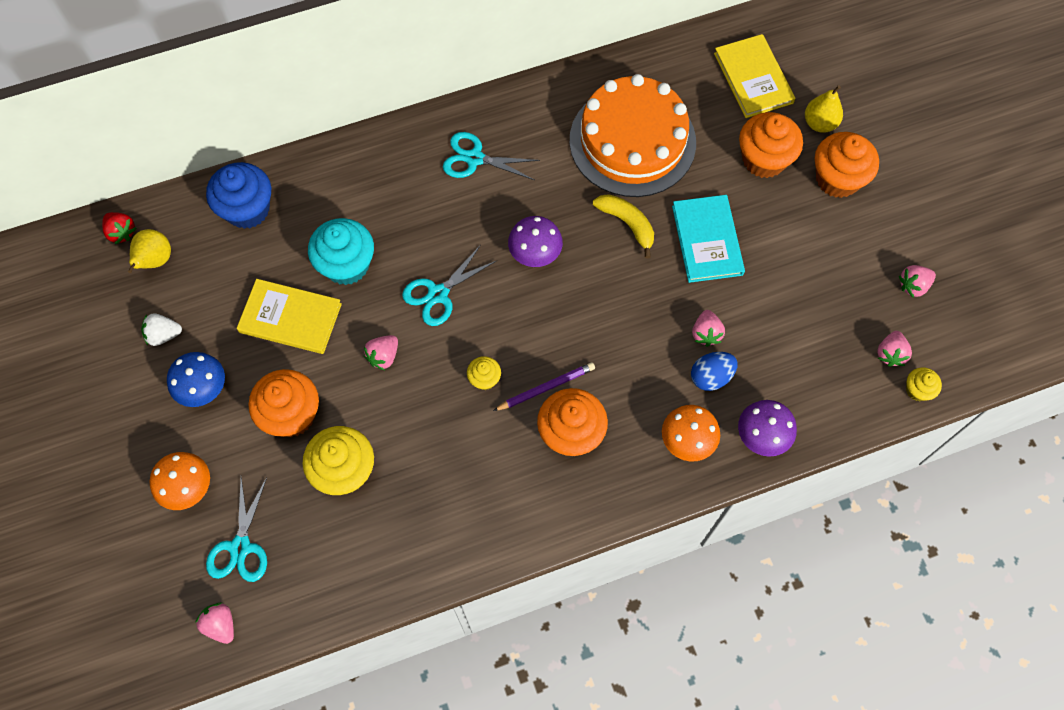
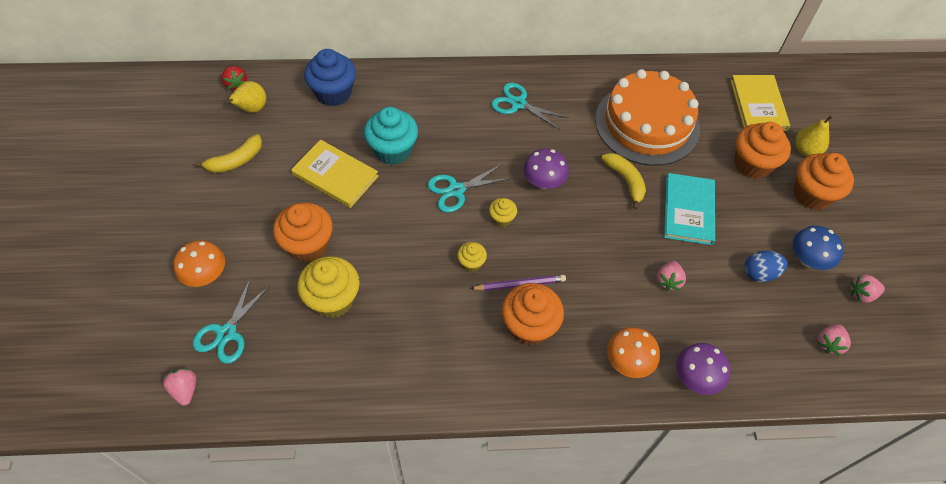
camera: 15 degrees right, 10 degrees down
(163, 335) = (236, 161): white strawberry -> yellow banana
(203, 388) = (248, 206): blue mushroom -> blue mushroom (808, 259)
(383, 356) = (396, 223): pink strawberry -> none
(711, 377) = (663, 316): blue egg -> blue egg (759, 273)
(917, 390) = (848, 381): yellow cupcake -> yellow cupcake (502, 219)

